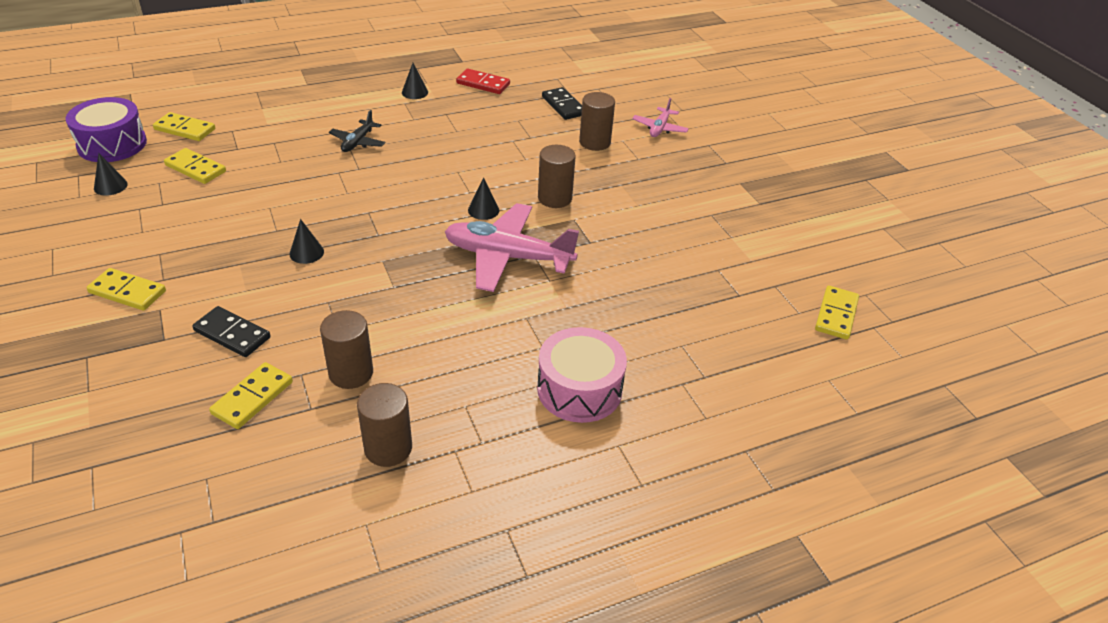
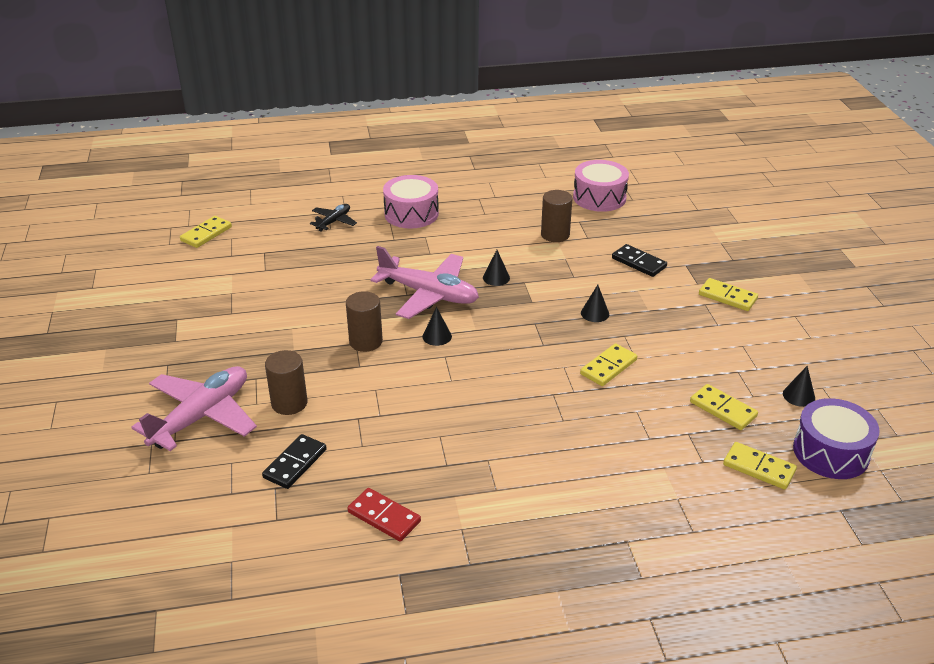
camera: 165 degrees left, 5 degrees down
(252, 398) = (615, 229): yellow domino -> yellow domino (608, 367)
(267, 474) = (599, 197): none -> pink drum
(358, 142) = (554, 429): black plane -> black plane (334, 221)
(388, 448) = (532, 201): brown cylinder -> none
(415, 92) = (480, 508): black cone -> black cone (496, 278)
(563, 106) = (295, 464): black domino -> black domino turned 45 degrees clockwise
(659, 128) = (202, 416): pink plane -> pink plane, size x1.99

